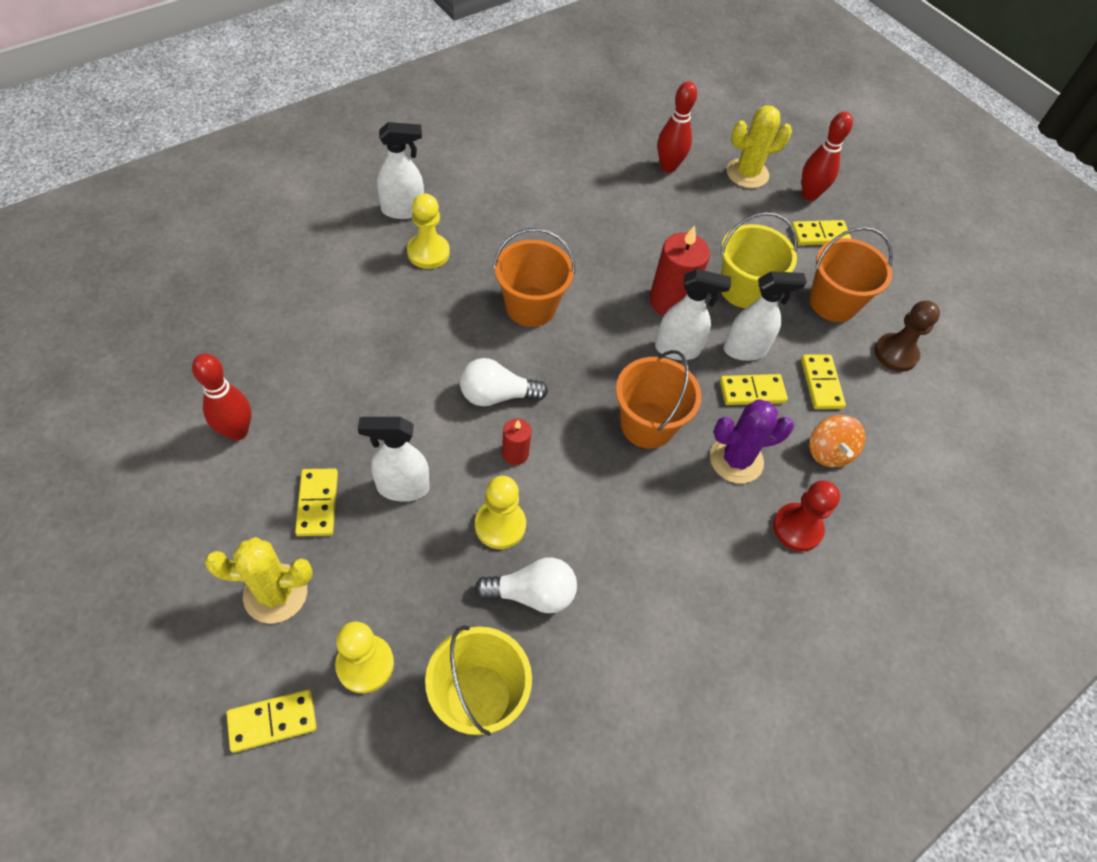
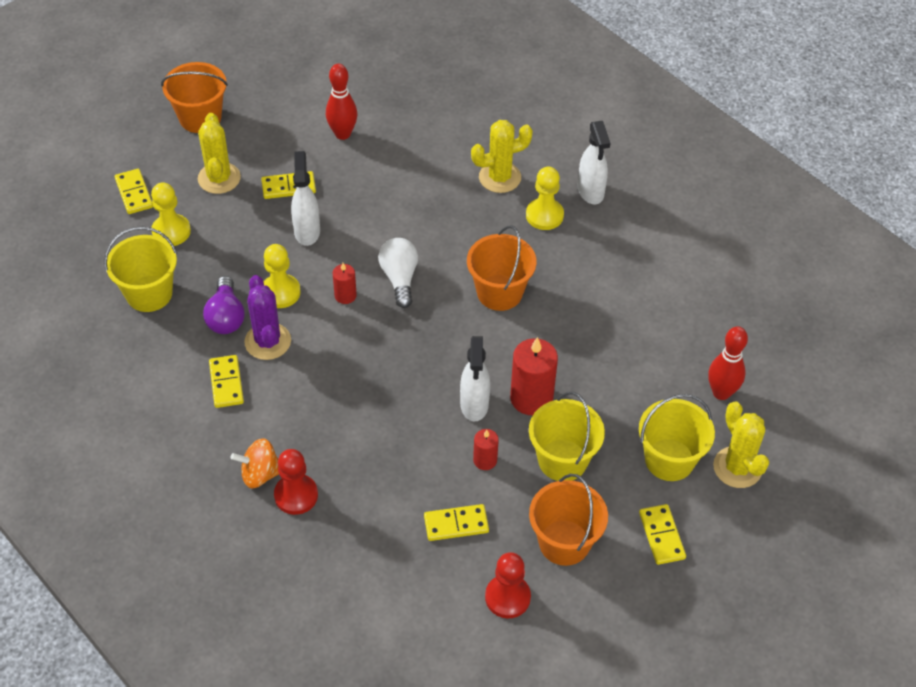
camera: 90 degrees right, 5 degrees down
(361, 282) = (500, 177): none -> yellow cactus
(532, 594) = (226, 317): white light bulb -> purple light bulb
(647, 425) = (386, 383): orange bucket -> orange bucket (200, 118)
(736, 460) = (359, 450): purple cactus -> purple cactus (267, 341)
(740, 215) = (669, 460): none -> yellow bucket
(745, 349) = (485, 460): white spray bottle -> red candle
(752, 391) = (436, 464): yellow domino -> yellow domino (226, 383)
(809, 195) = (723, 529): red bowling pin -> none
(828, 452) = (377, 525): orange spinning top -> orange spinning top (260, 474)
(895, 354) = (507, 597): brown pawn -> red pawn

